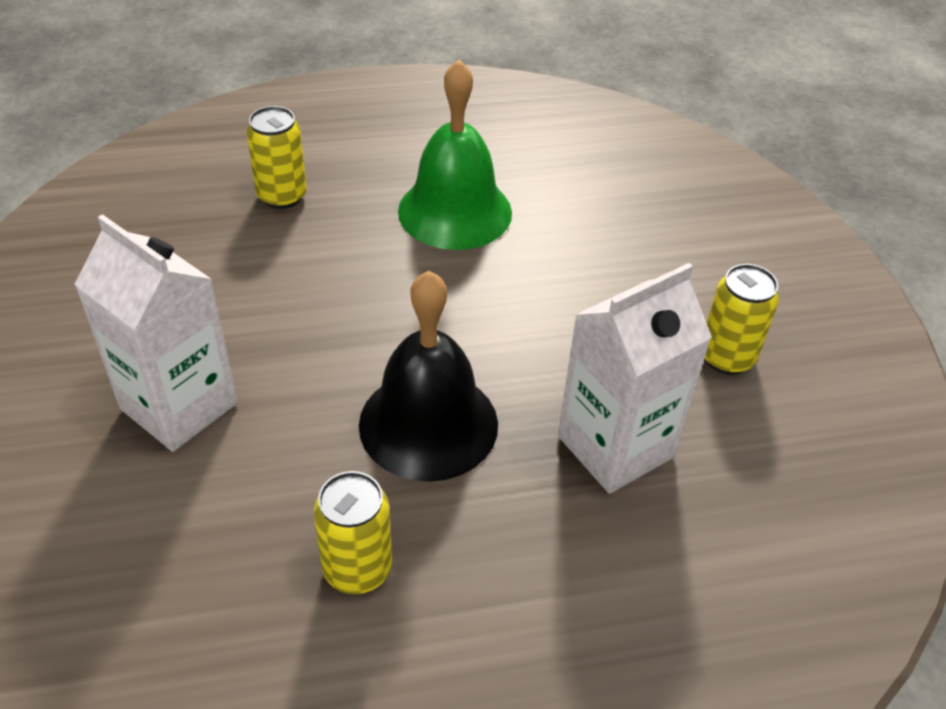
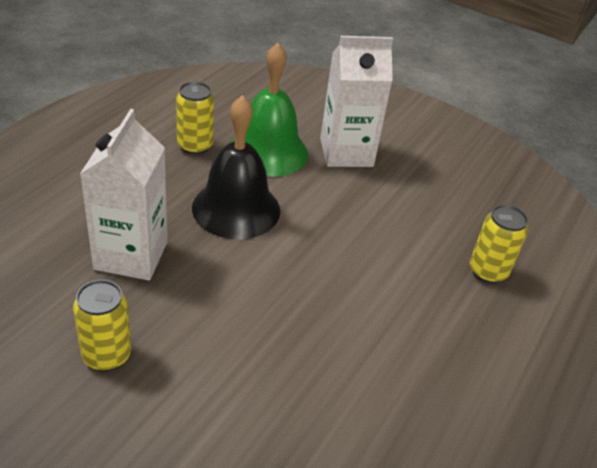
camera: 130 degrees right, 5 degrees down
(455, 211) = (391, 338): green bell -> green bell (268, 151)

